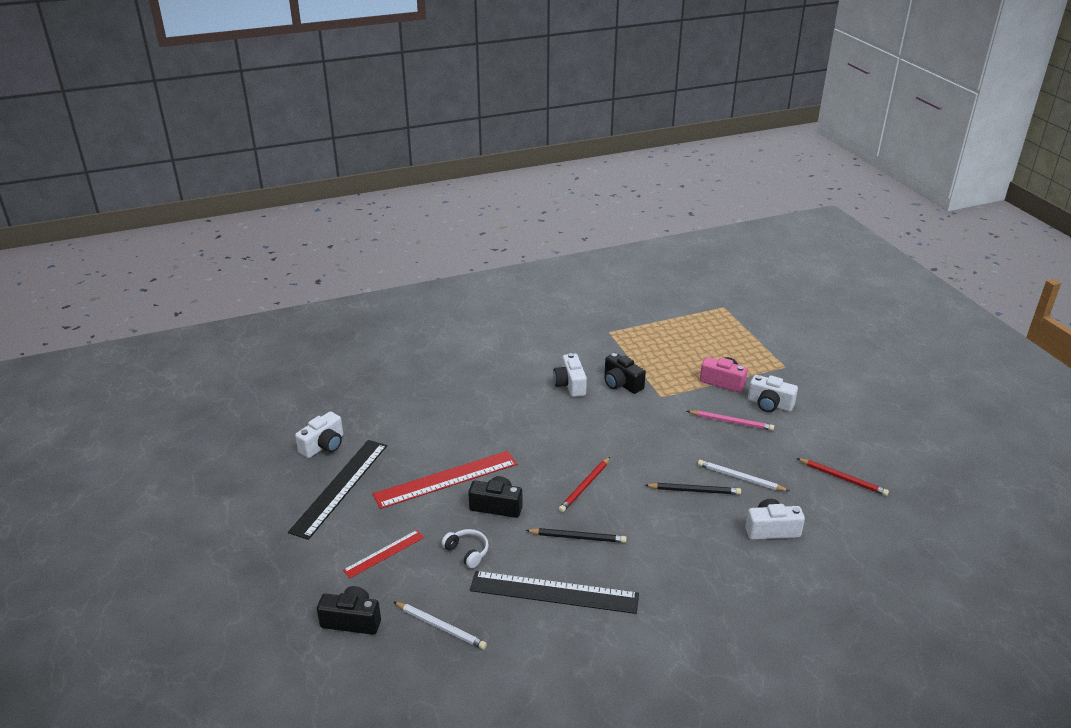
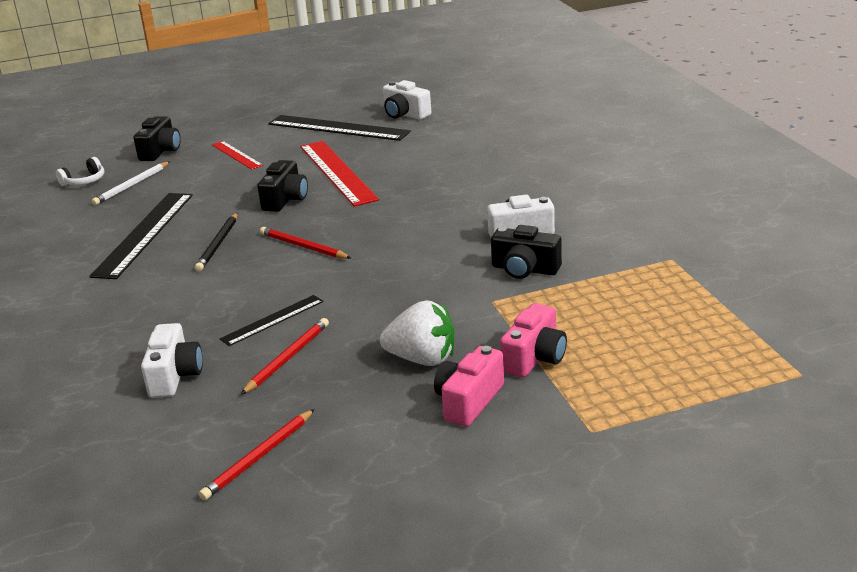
camera: 95 degrees right, 5 degrees down
(467, 552) = (222, 190): white headphones -> white headphones (84, 181)
(621, 383) = (525, 269): black camera -> black camera turned 120 degrees counterclockwise
(694, 490) = (272, 320): black pencil -> black ruler
(731, 422) = (422, 359): pink pencil -> white strawberry
(740, 478) = (287, 358): white pencil -> red pencil
(769, 404) = (468, 401): white camera -> pink camera

